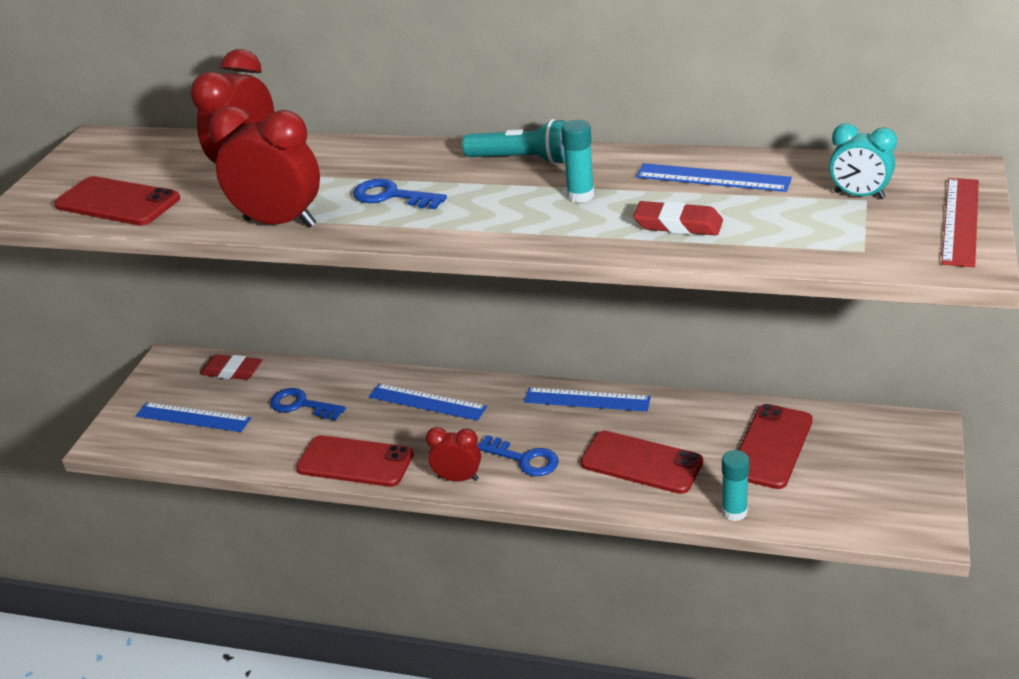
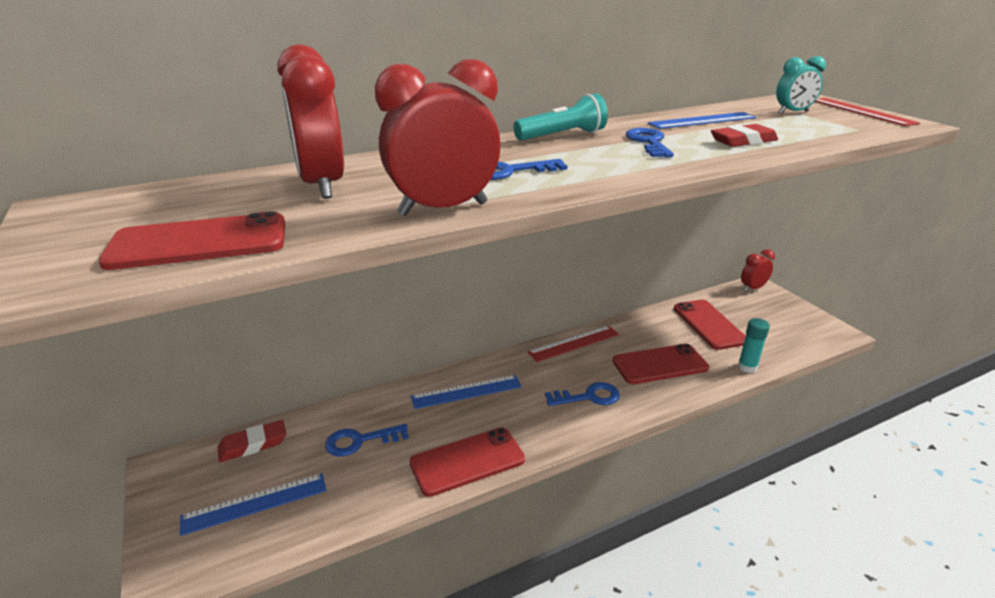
camera: 45 degrees left, 5 degrees down
(458, 478) = (563, 432): red clock -> red clock (752, 288)
(580, 195) = (649, 142): turquoise glue stick -> blue key
(586, 400) = (574, 343): blue ruler -> red ruler

